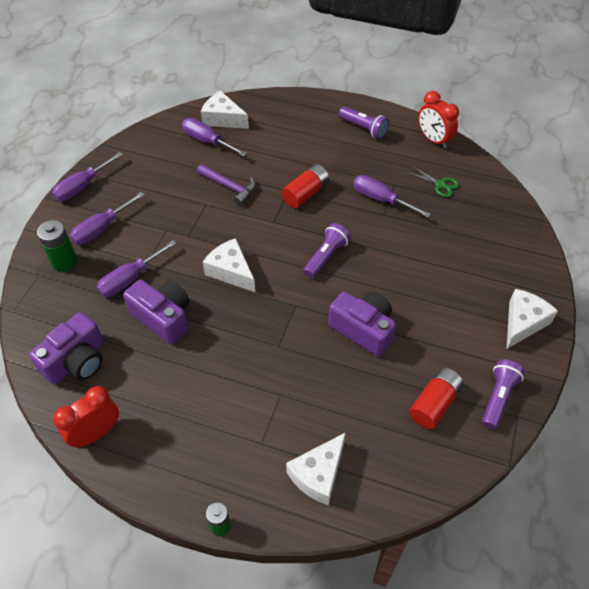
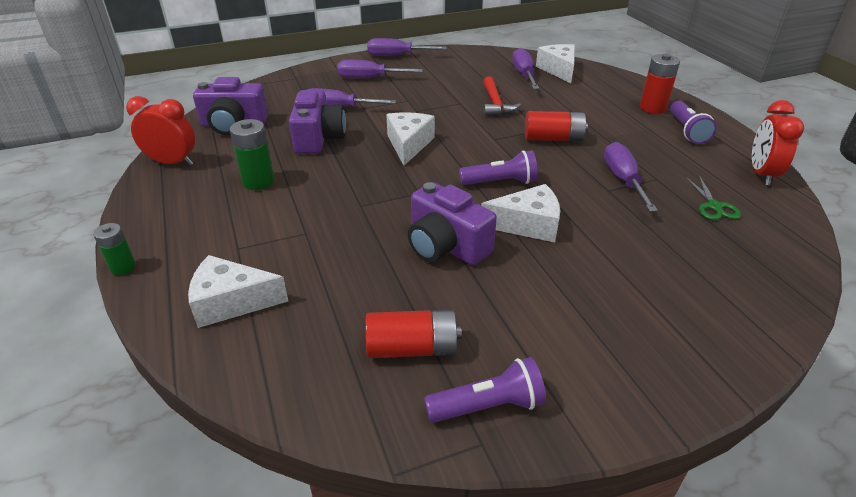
camera: 50 degrees right, 15 degrees down
(64, 262) = (319, 80): green battery -> green battery (258, 182)
(229, 187) = (495, 104): purple hammer -> red hammer
(323, 119) = (652, 108): none -> red battery
(363, 329) = (446, 246): purple camera -> purple camera turned 135 degrees clockwise
(523, 323) = (636, 373): white cheese -> white cheese (528, 225)

